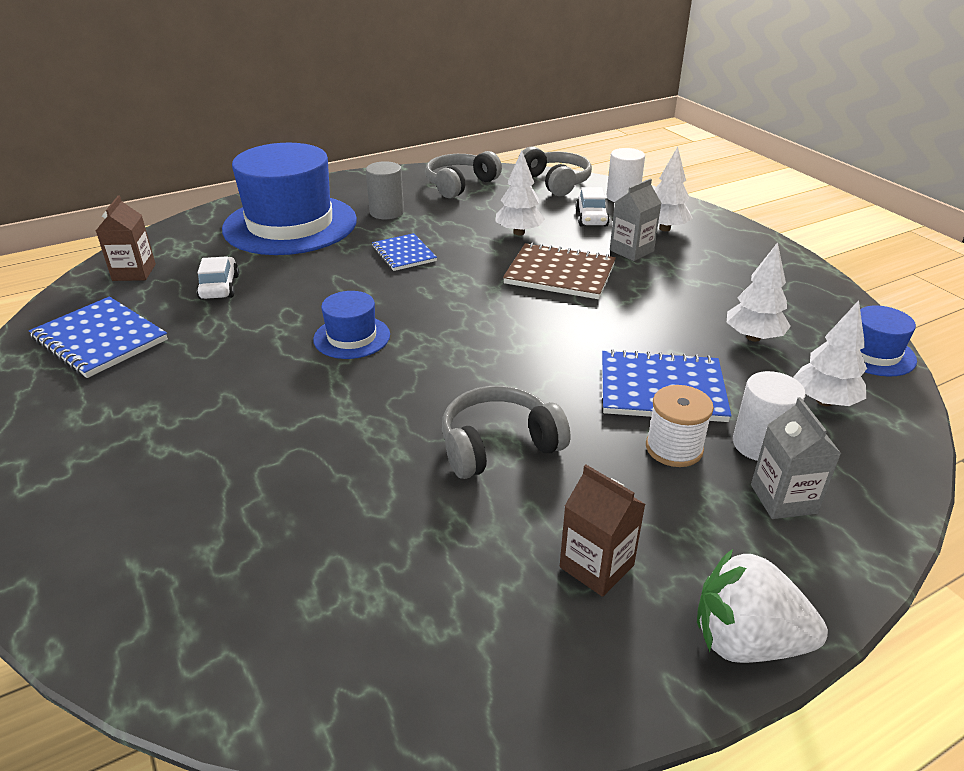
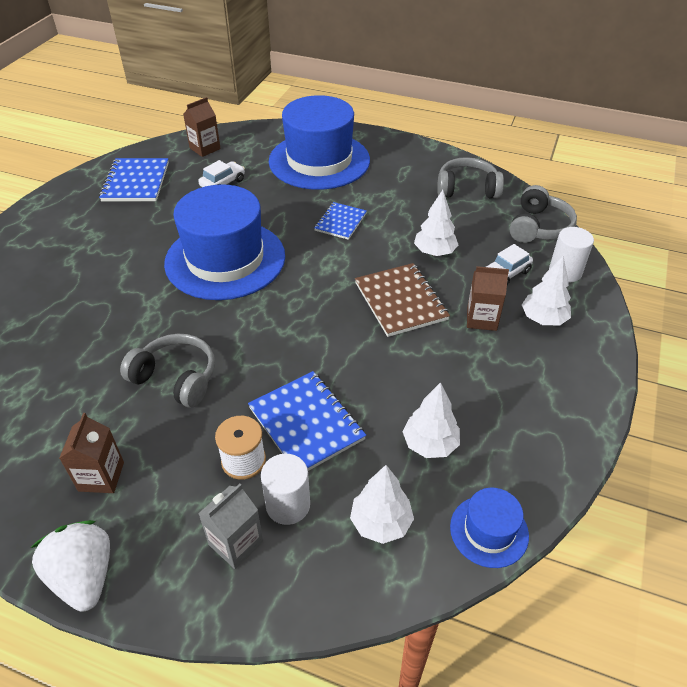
camera: 50 degrees right, 10 degrees up
(352, 337) = (225, 259): blue hat -> blue hat, size x2.19
(386, 212) = (384, 184): grey cylinder -> none
(631, 251) = (481, 319): grey carton -> brown carton

